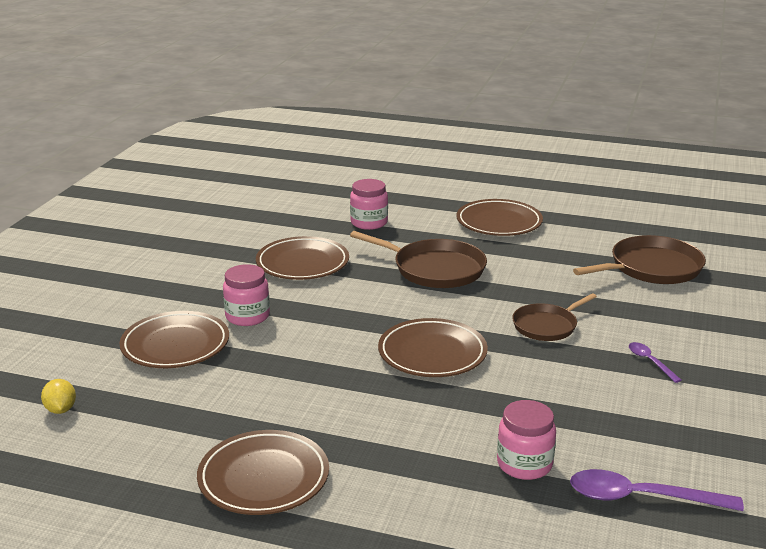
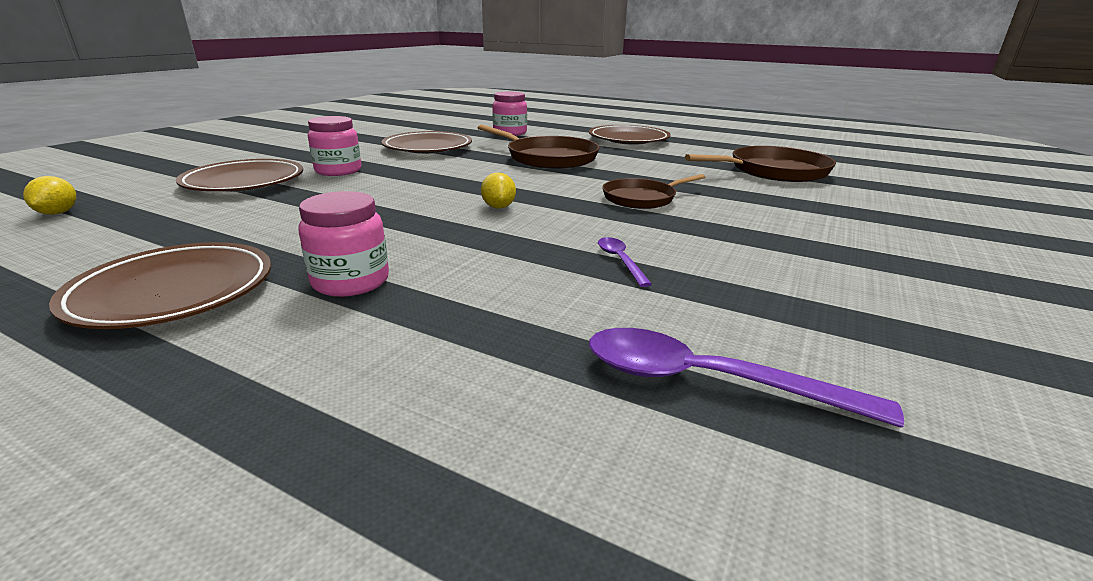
camera: 10 degrees right, 0 degrees up
(432, 353) = (498, 207): brown plate -> yellow lemon
(524, 464) = (539, 316): pink jar -> pink jar (351, 281)
(650, 362) = (758, 234): purple spoon -> purple spoon (620, 261)

